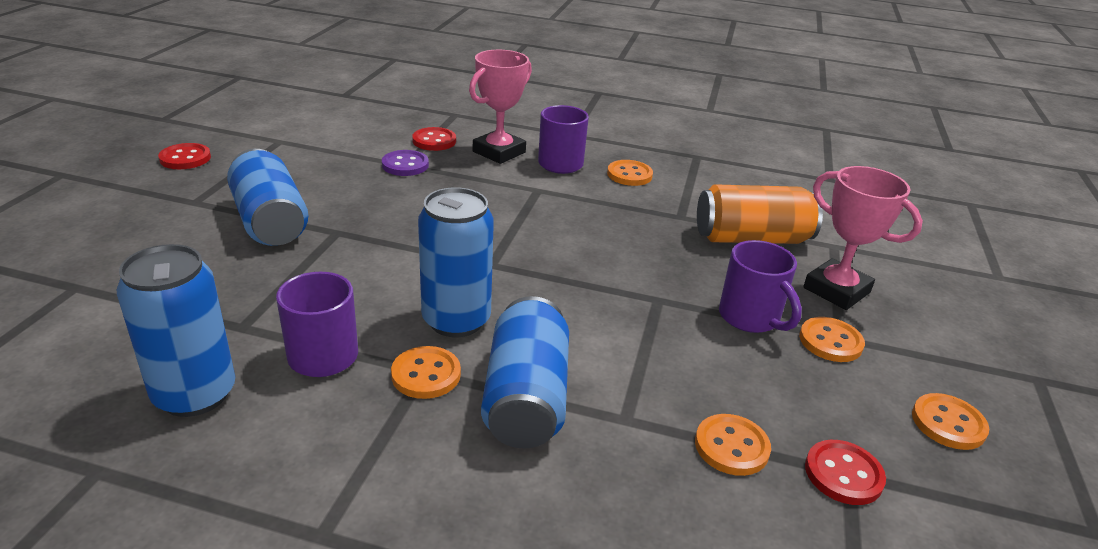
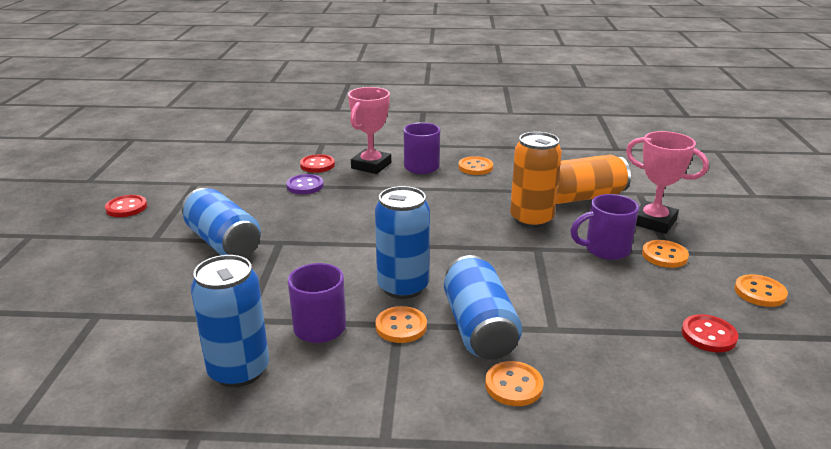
camera: 10 degrees left, 5 degrees down
(669, 257) = (531, 219): none -> orange can
(731, 447) = (630, 332): orange button -> orange button (513, 385)
(750, 318) = (605, 249): purple mug -> purple mug turned 120 degrees clockwise

